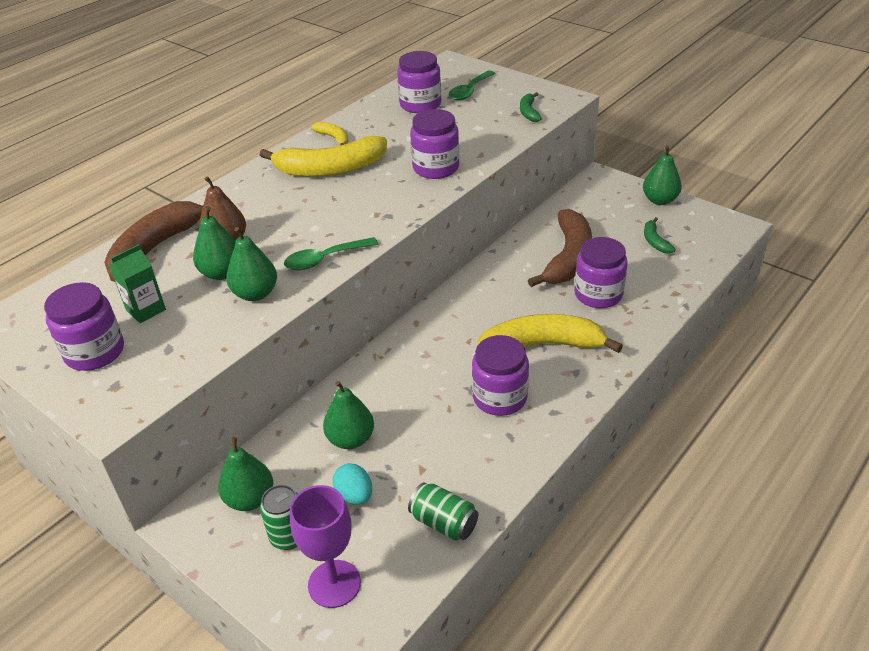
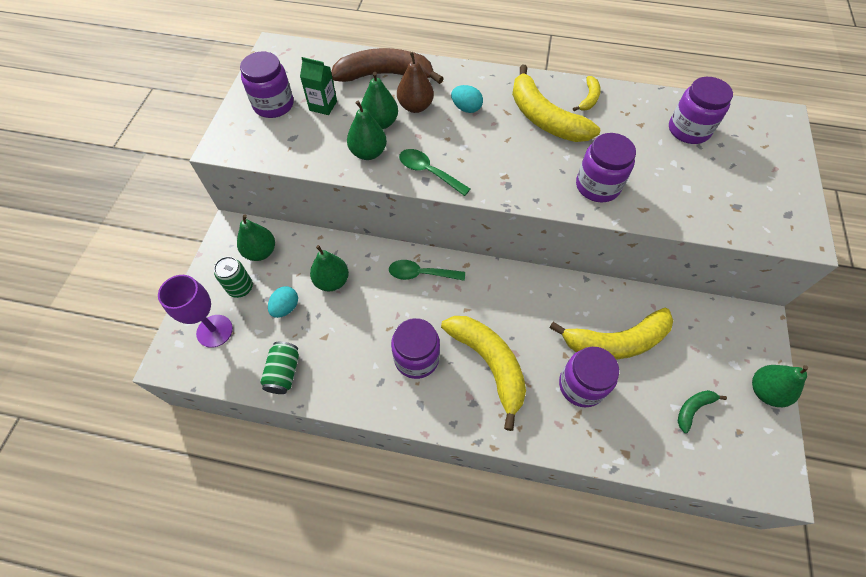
camera: 60 degrees right, 20 degrees up
(267, 210) = (466, 108): none -> turquoise egg
(469, 91) = (744, 155): green spoon -> green spoon (421, 274)
(529, 112) = (748, 217): green banana -> none
(568, 258) = (615, 341): brown banana -> yellow banana

